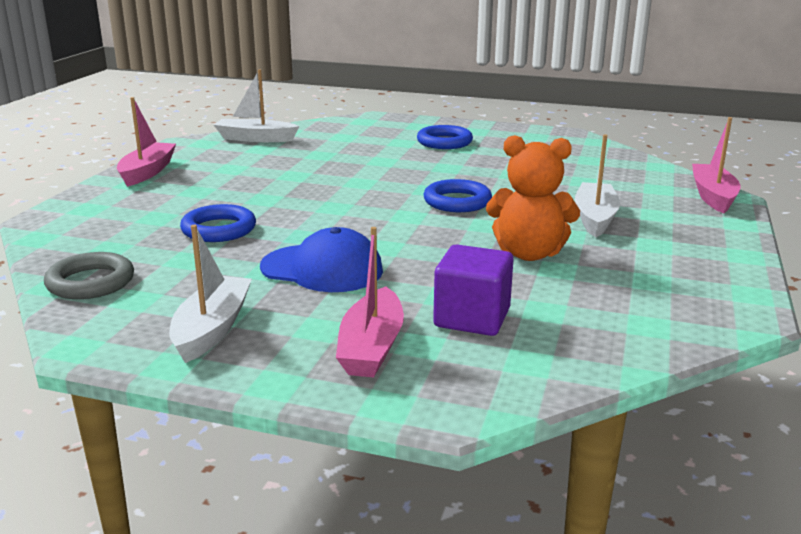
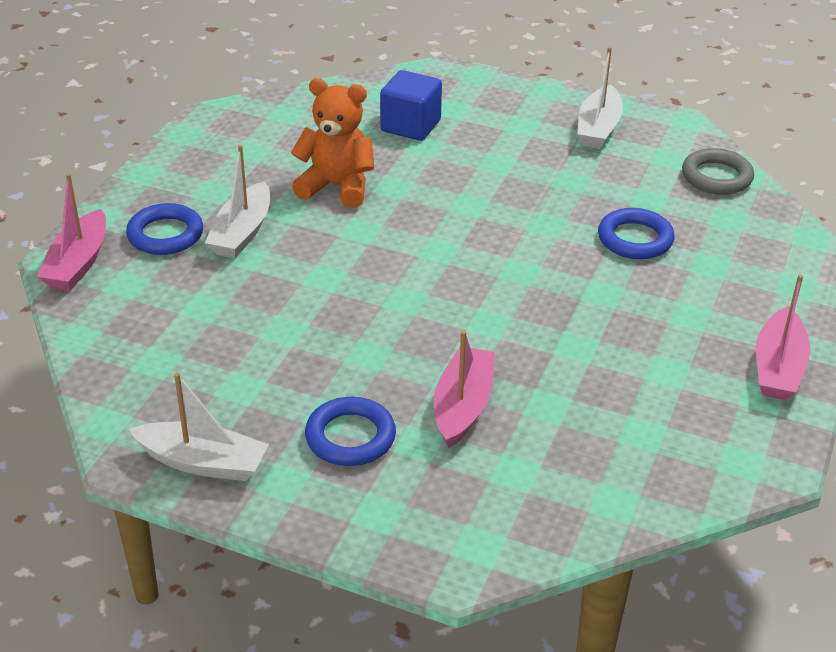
camera: 175 degrees left, 15 degrees up
(255, 138) = (662, 473): white boat -> white boat (203, 462)
(322, 269) = (524, 180): blue cap -> none
(371, 347) = (485, 108): pink boat -> pink boat (462, 406)
(457, 202) = (378, 272): blue ring -> blue ring (165, 235)
(472, 318) = (410, 126): purple cube -> blue cube

